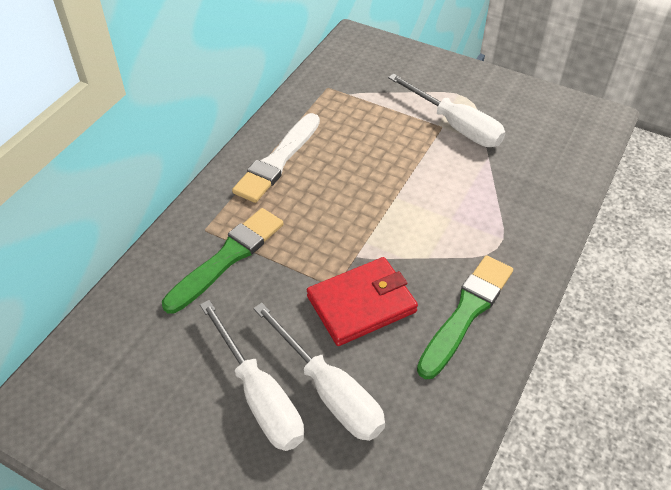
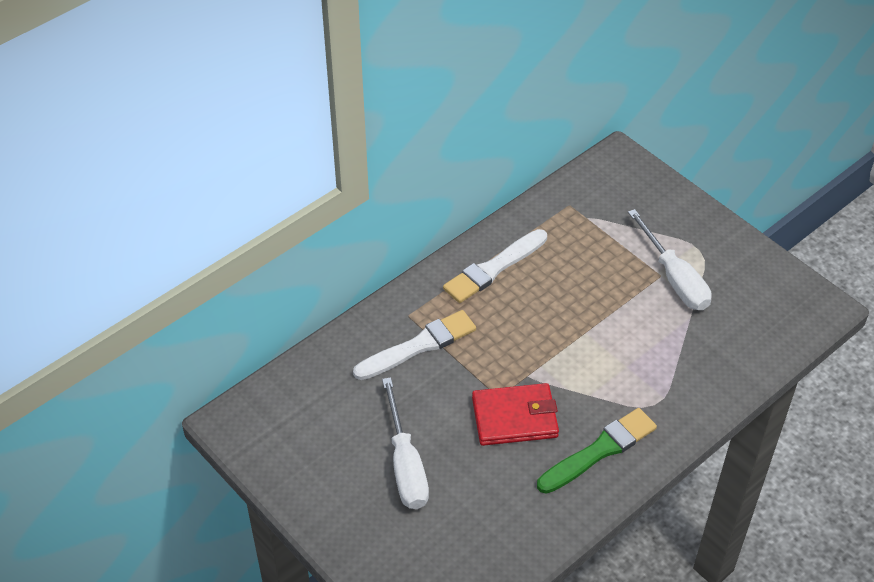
camera: 20 degrees right, 0 degrees up
(227, 258) = (418, 346): green brush -> white brush
(329, 391) = (461, 477): white screwdriver -> none

